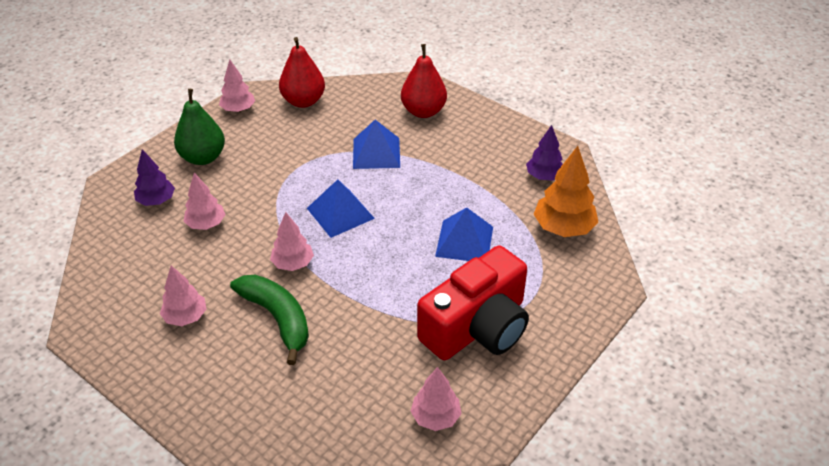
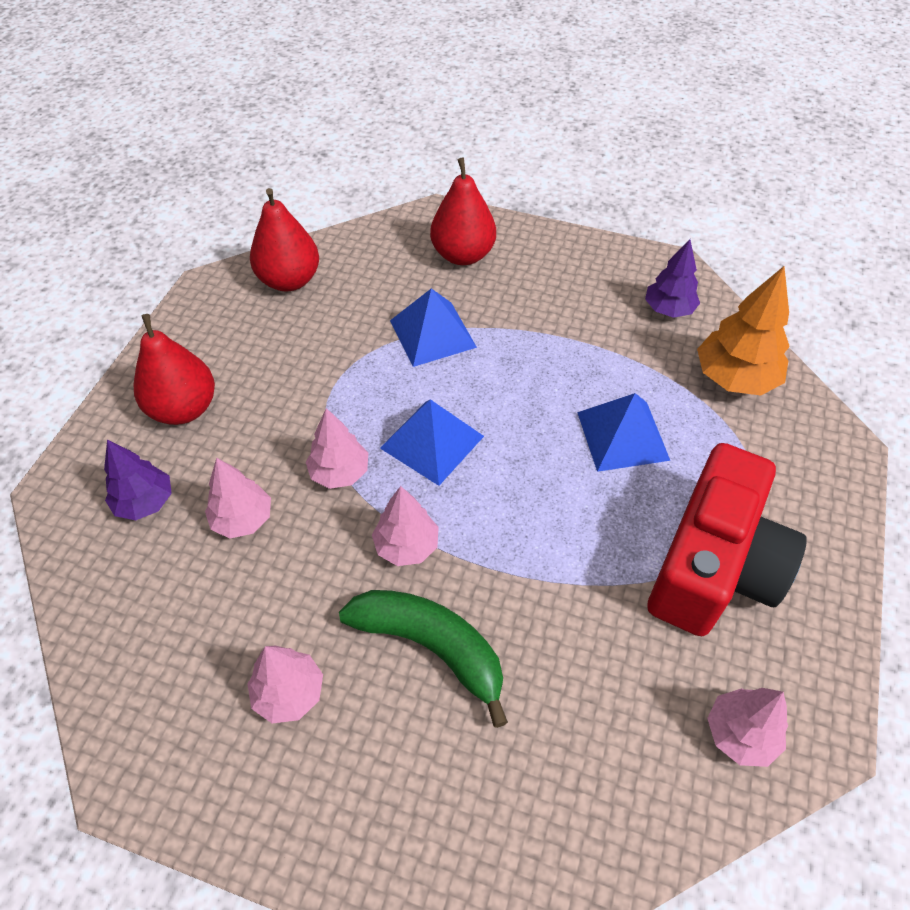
camera: 20 degrees left, 10 degrees up
(203, 157) = (184, 409): green pear -> red pear
(238, 109) = (200, 317): pink tree -> pink tree (339, 472)

